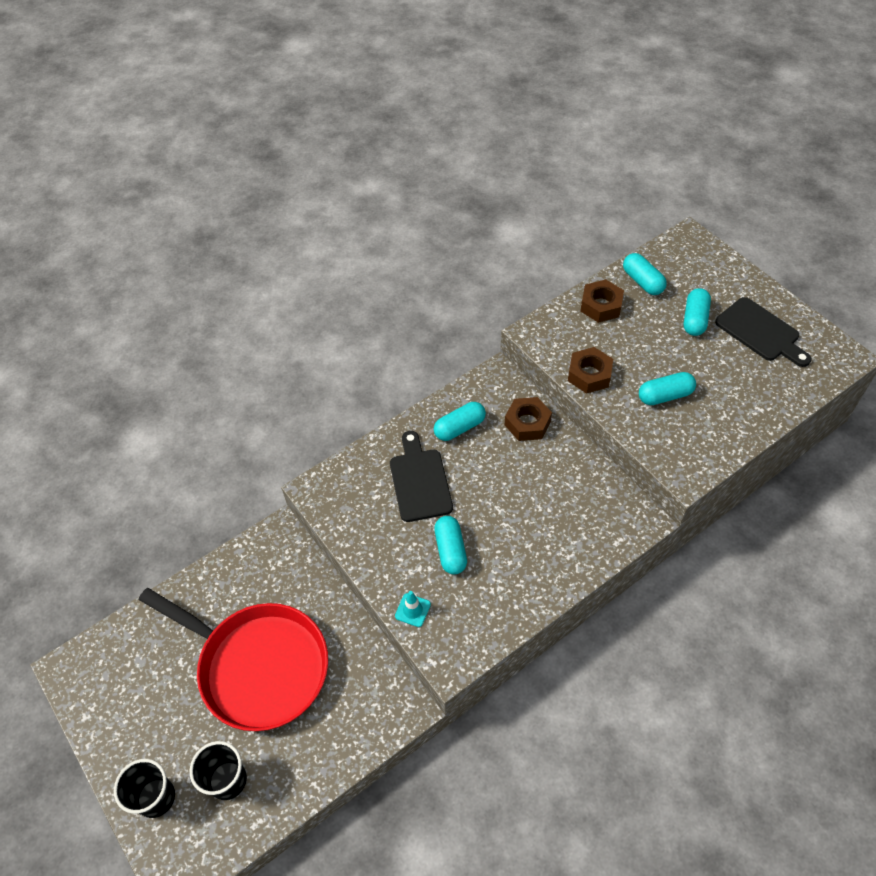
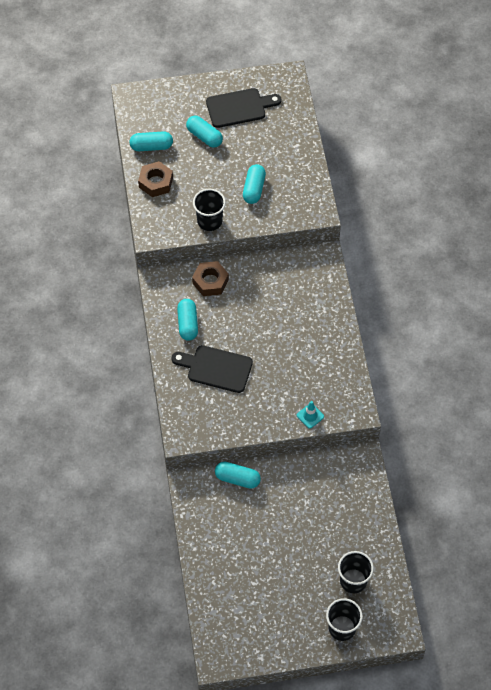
camera: 65 degrees left, 5 degrees up
(258, 666) = (285, 535): red pan -> none
(450, 550) = (280, 374): turquoise capsule -> turquoise capsule (237, 479)
(589, 375) = (209, 221): brown nut -> black cup

